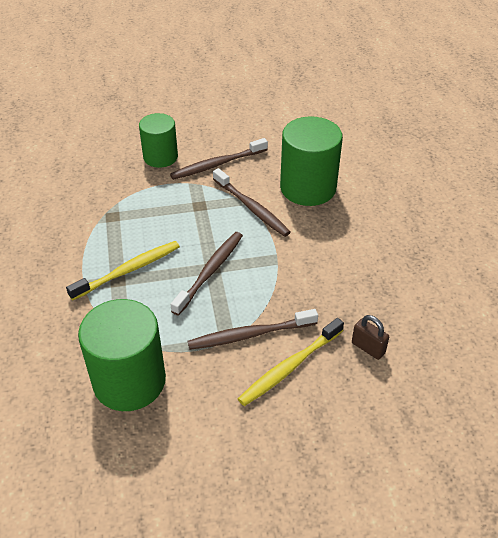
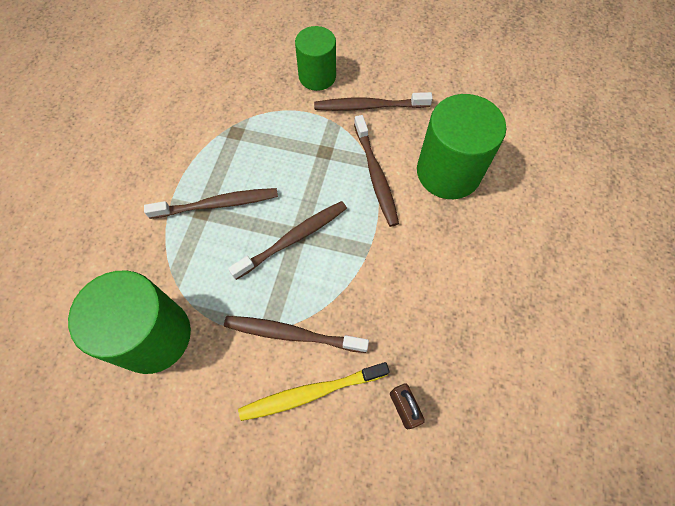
camera: 25 degrees right, 20 degrees up
(128, 270) = (217, 204): yellow toothbrush -> brown toothbrush

